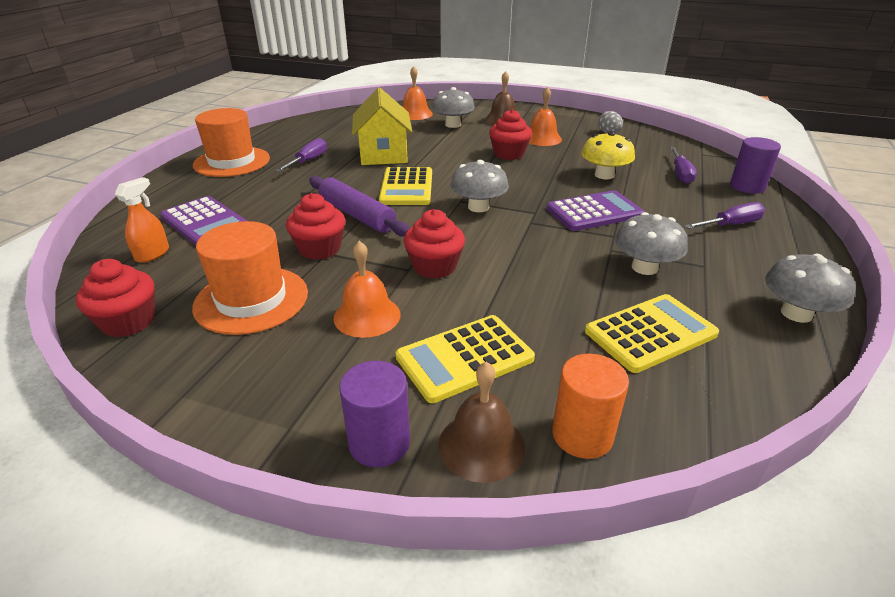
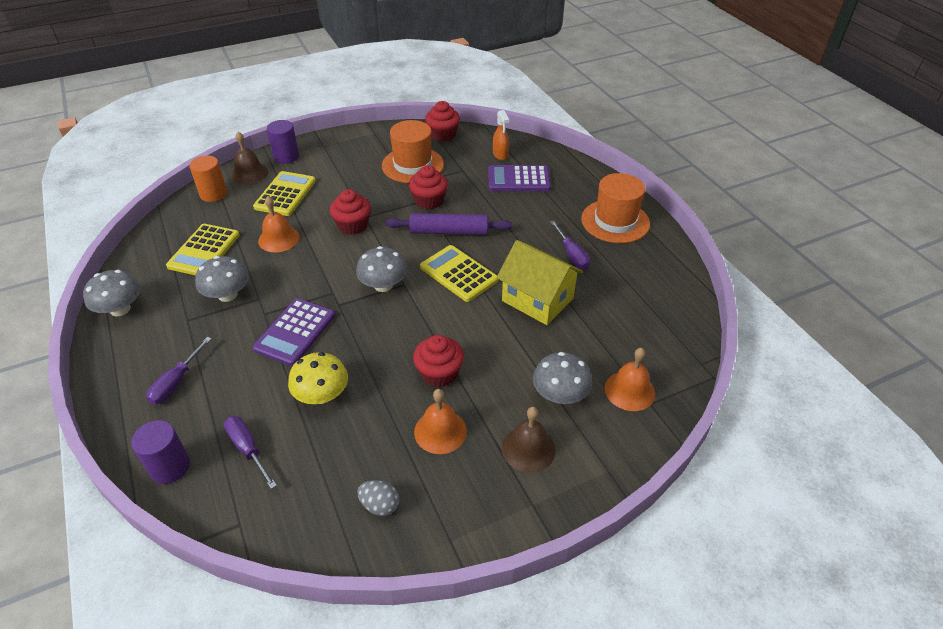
camera: 135 degrees right, 10 degrees up
(367, 316) = (350, 186): orange bell -> orange bell (278, 239)

